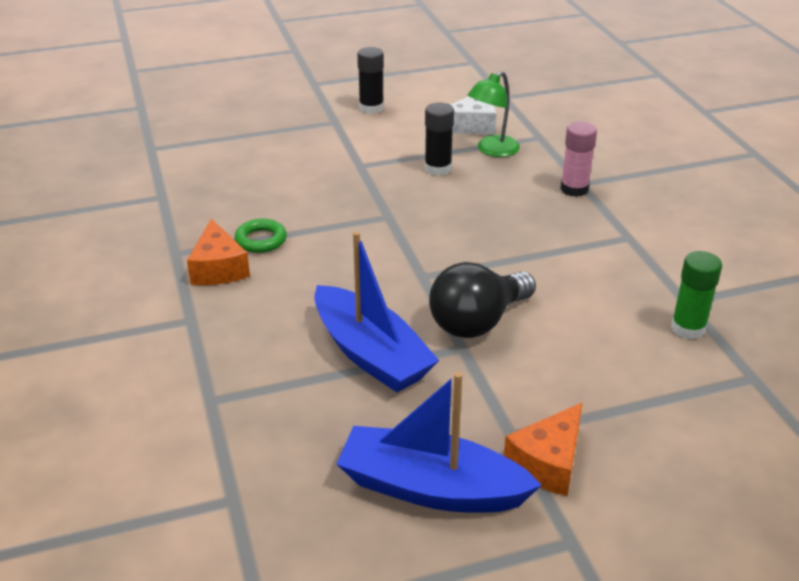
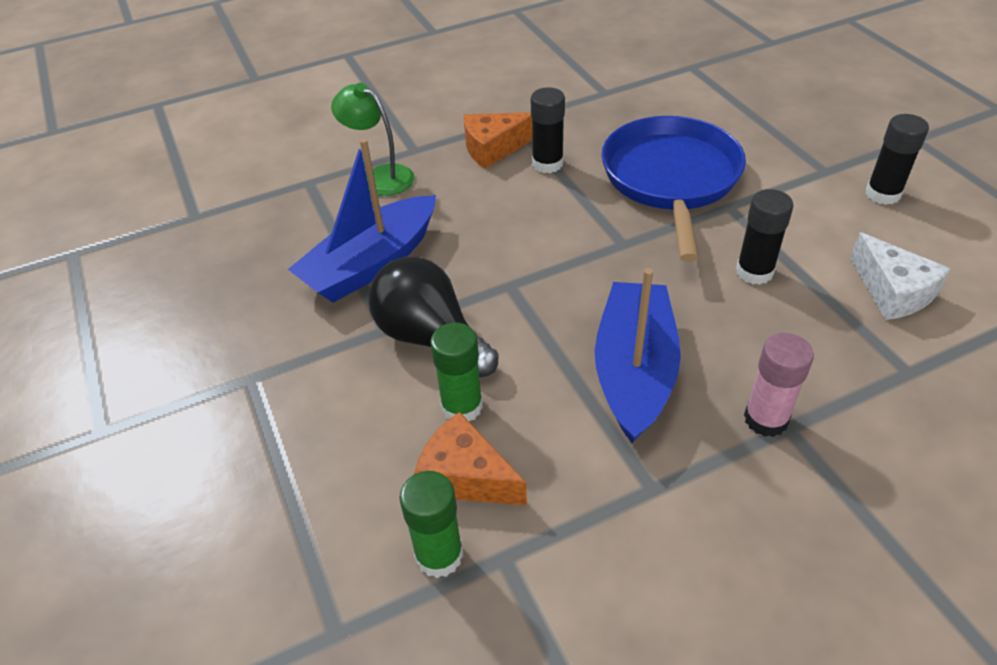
camera: 85 degrees right, 10 degrees up
(261, 240) = (547, 163): green ring -> black glue stick
(314, 183) = (671, 179): none -> blue pan
(431, 488) = (186, 326): blue boat -> blue boat (634, 371)
(492, 150) = (834, 320): green lamp -> green lamp (380, 176)
(548, 463) = (205, 409): orange cheese -> orange cheese (466, 476)
(555, 310) = (462, 407): none -> green glue stick

